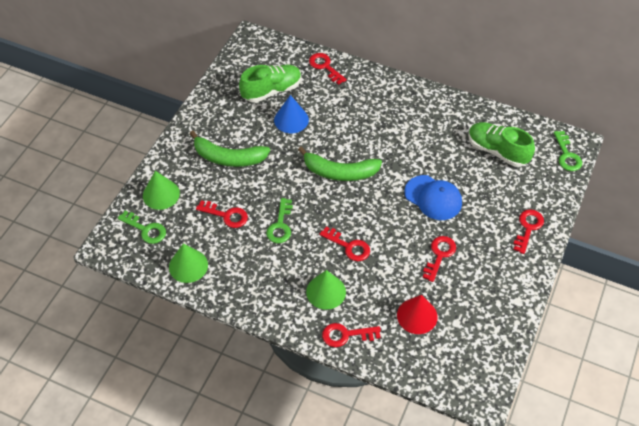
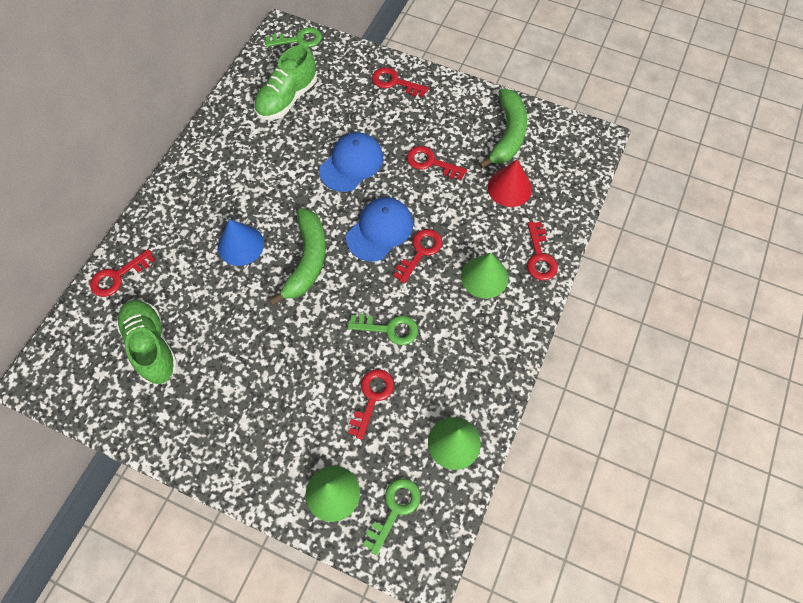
camera: 90 degrees left, 10 degrees up
(229, 157) = (272, 400): green banana -> green banana (507, 134)
(291, 120) = (211, 319): blue cone -> blue cone (240, 245)
(368, 218) = (380, 230): none -> blue cap

